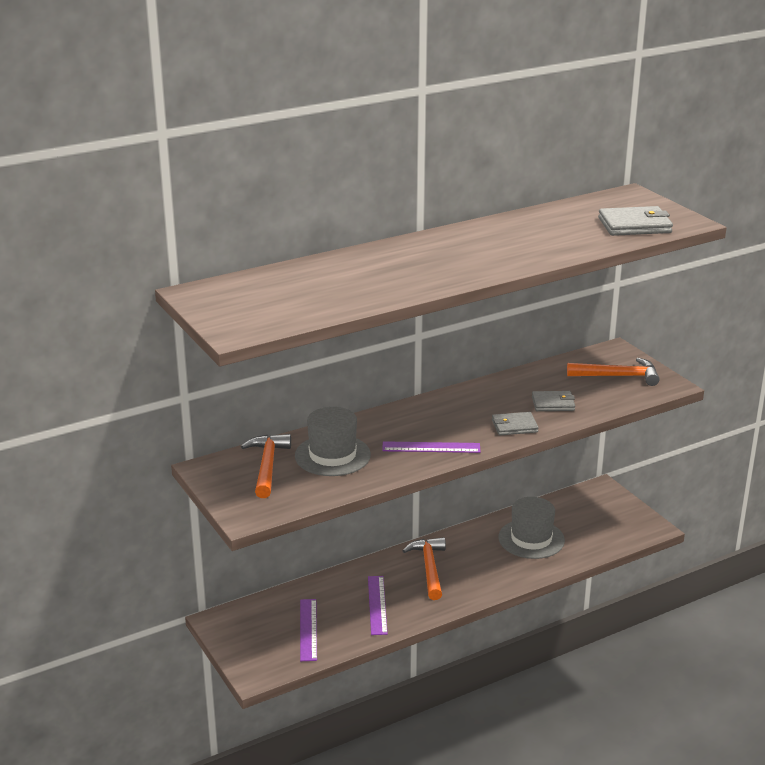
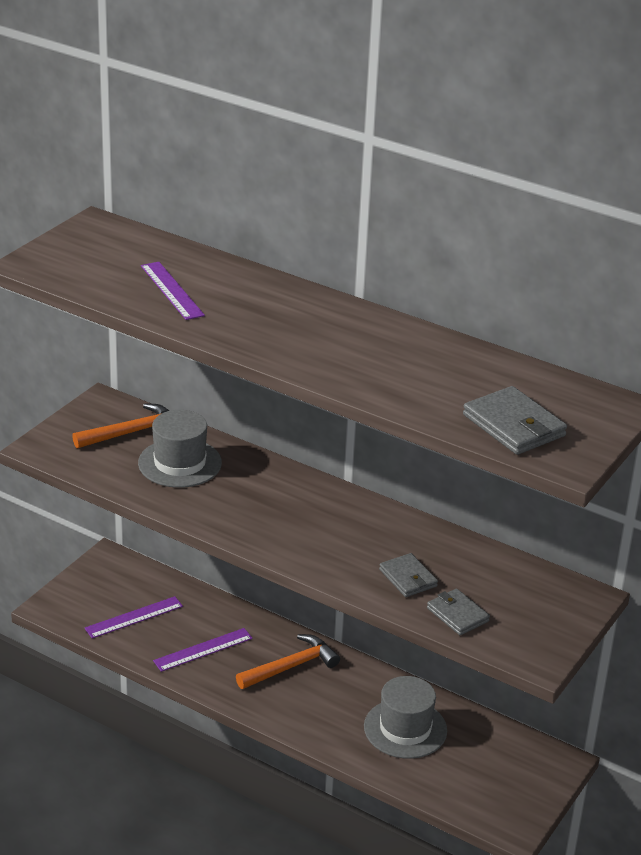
camera: 60 degrees right, 5 degrees up
(431, 447) = (243, 518): purple ruler -> purple ruler (171, 290)
(514, 426) = (333, 562): grey wallet -> grey wallet (457, 615)
(618, 376) = (521, 613): orange hammer -> none

